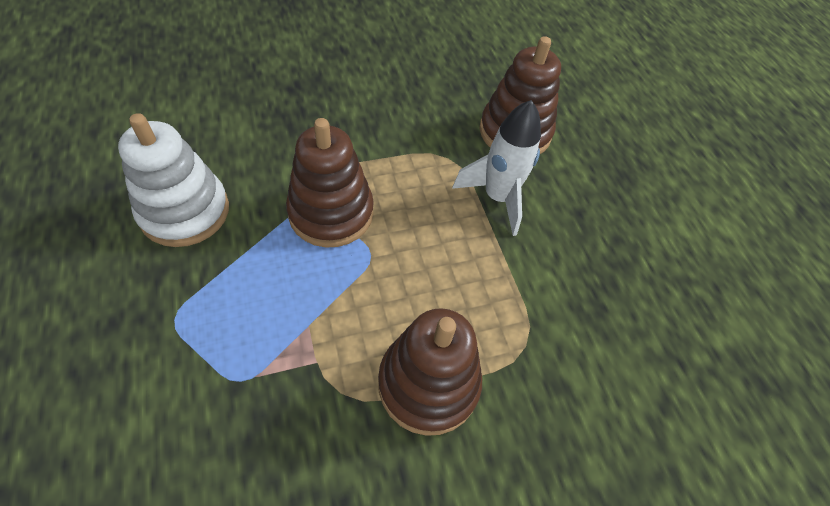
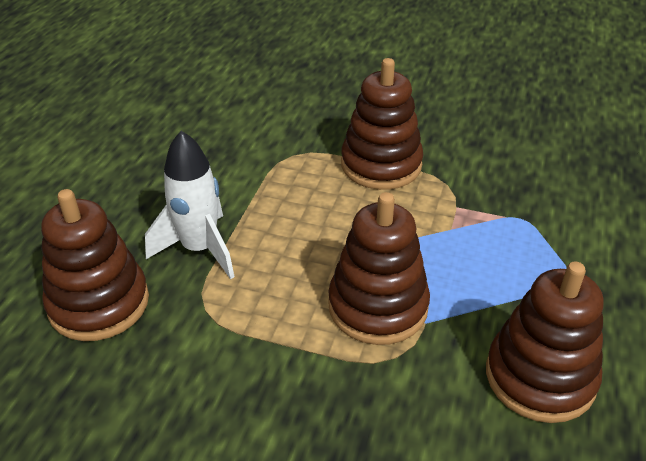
camera: 140 degrees left, 15 degrees down
(185, 211) = (540, 377): white stacking toy -> brown stacking toy

